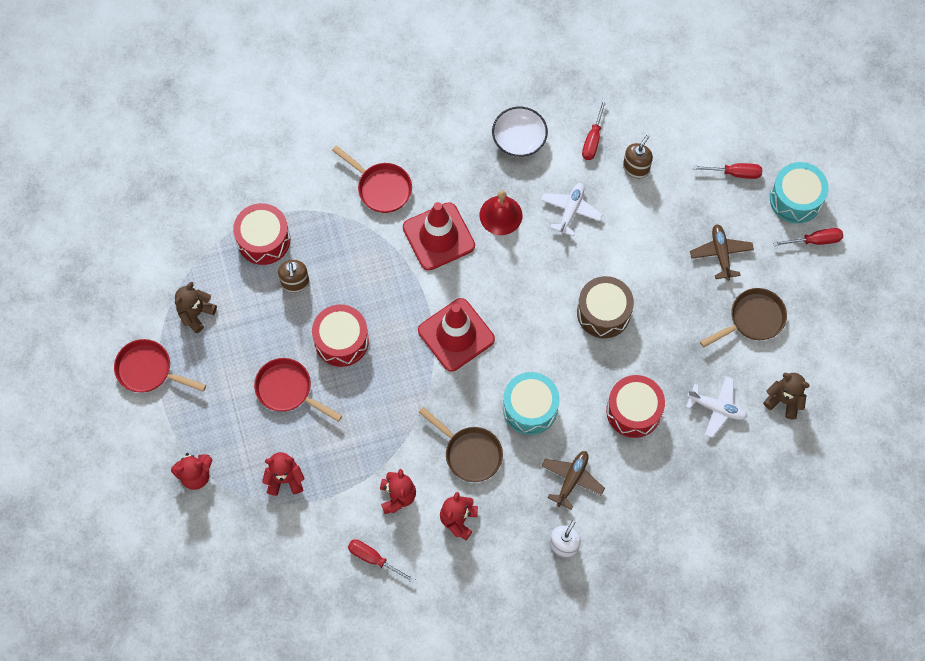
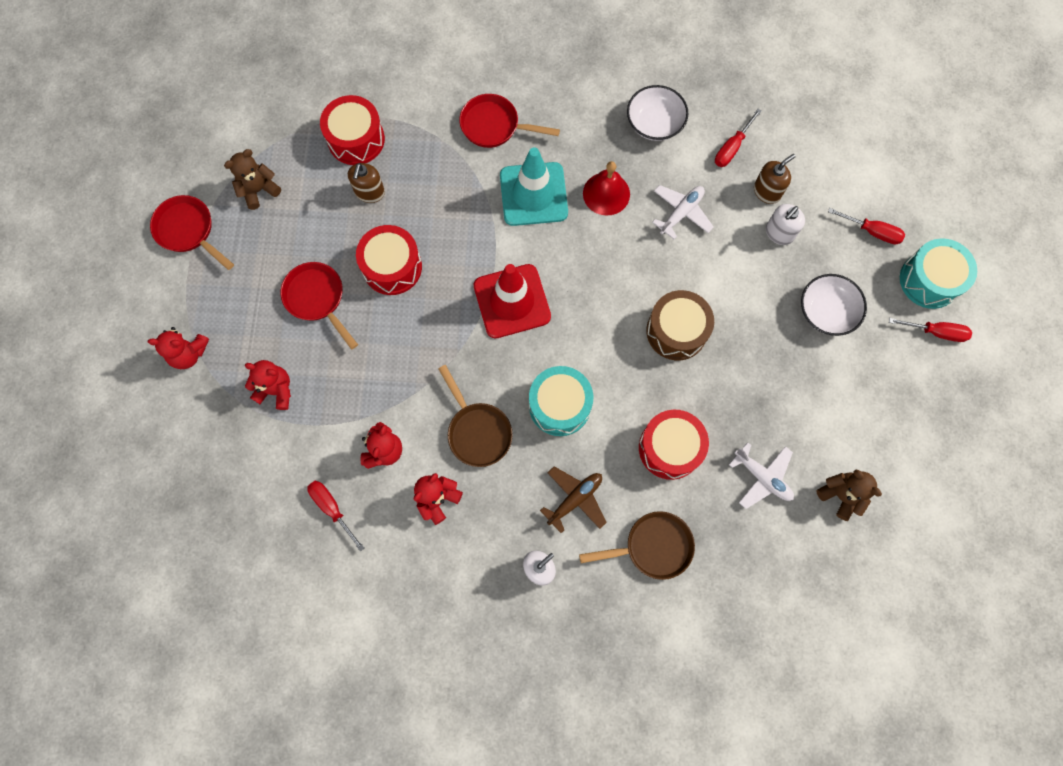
camera: 20 degrees right, 5 degrees up
(381, 188) = (494, 126): red pan -> red pan turned 135 degrees clockwise
(438, 236) = (533, 194): red traffic cone -> turquoise traffic cone
(659, 200) = (779, 233): none -> white soap dispenser
(721, 254) = (826, 311): brown plane -> white bowl
(752, 319) = (836, 394): brown pan -> brown pan (652, 547)

